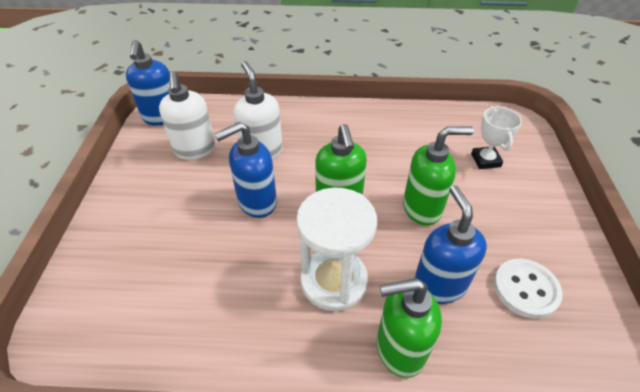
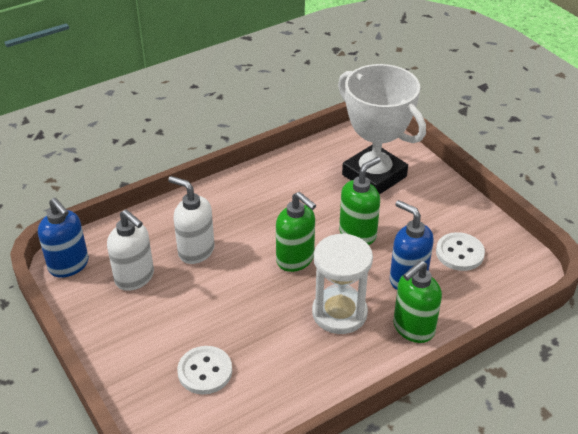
camera: 35 degrees left, 5 degrees down
(160, 265) = (205, 371): none -> white button
(256, 202) = (232, 291): blue soap dispenser -> none
(485, 160) = (374, 175): white trophy -> white trophy, size x2.30

